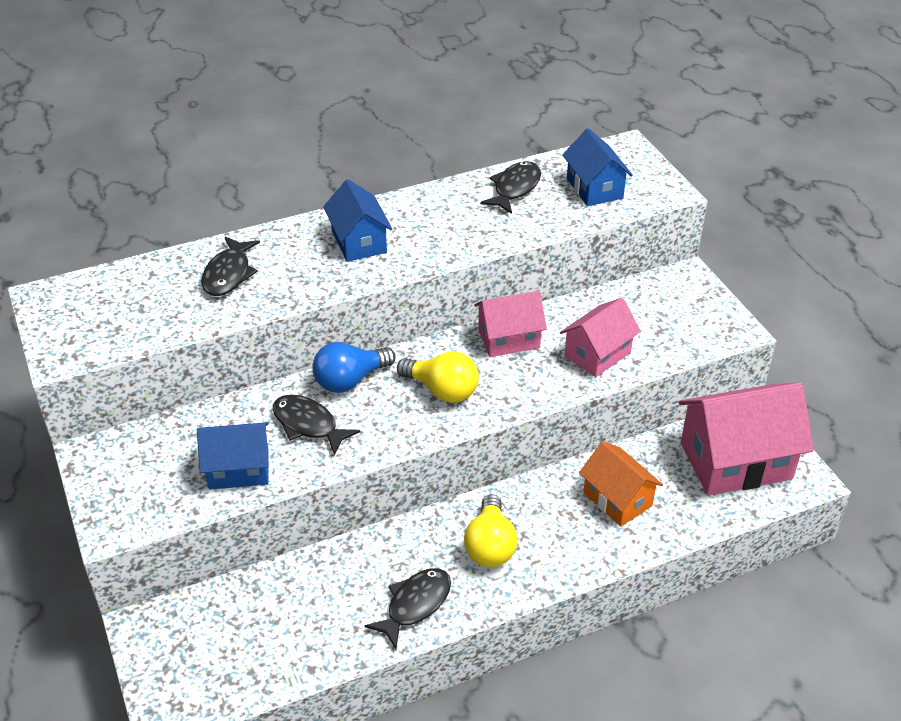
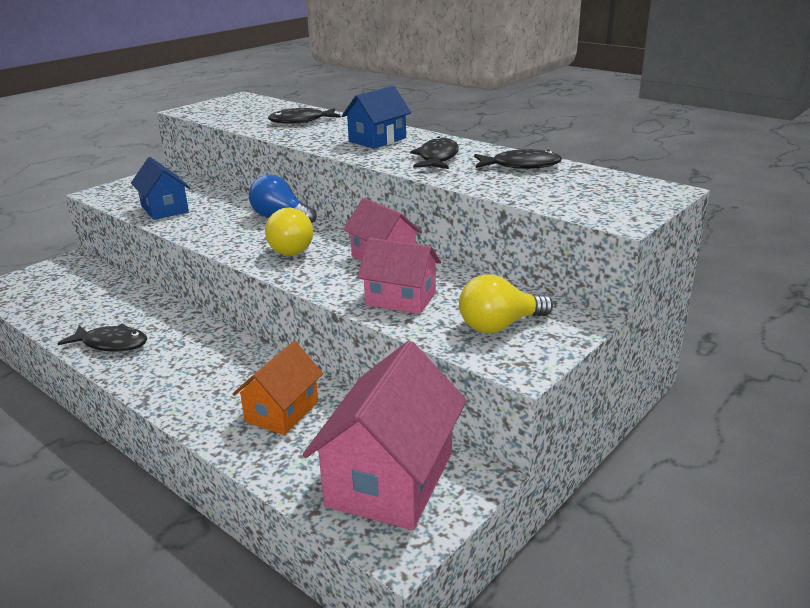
camera: 65 degrees right, 15 degrees down
(308, 425) = (222, 217): black fish -> black fish (437, 158)
(490, 546) = (189, 360): yellow light bulb -> yellow light bulb (499, 325)
(594, 188) = (570, 190): blue house -> none
(735, 461) = (390, 479): pink house -> pink house turned 60 degrees clockwise

